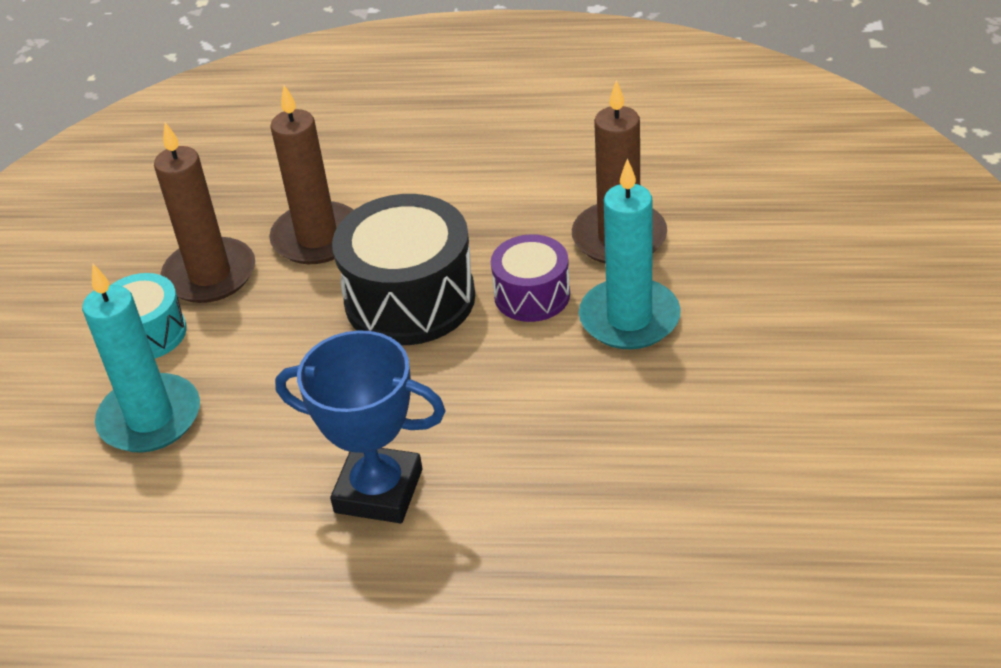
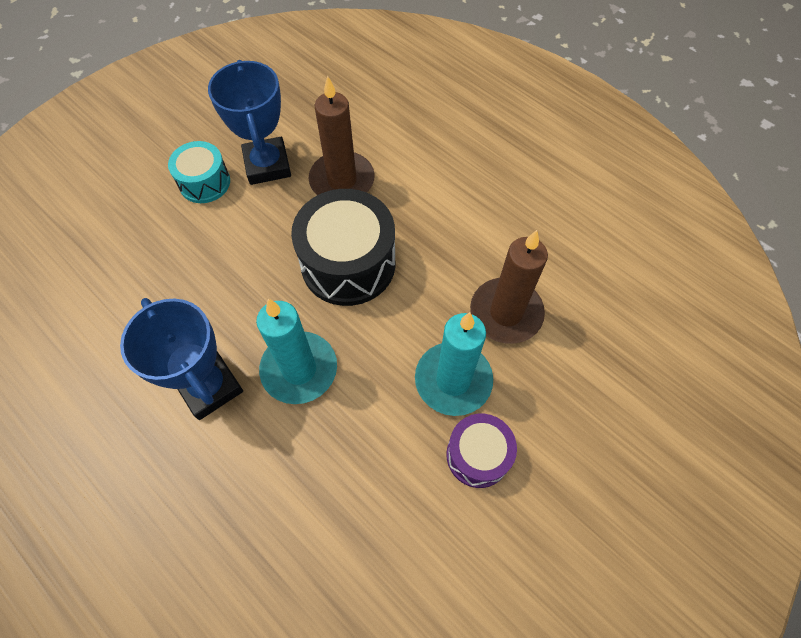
camera: 35 degrees right, 20 degrees up
(150, 418) = (155, 241): turquoise candle -> turquoise candle (299, 369)
(210, 275) = (267, 165): brown candle -> blue trophy
(532, 295) = (415, 315): purple drum -> purple drum (478, 455)

